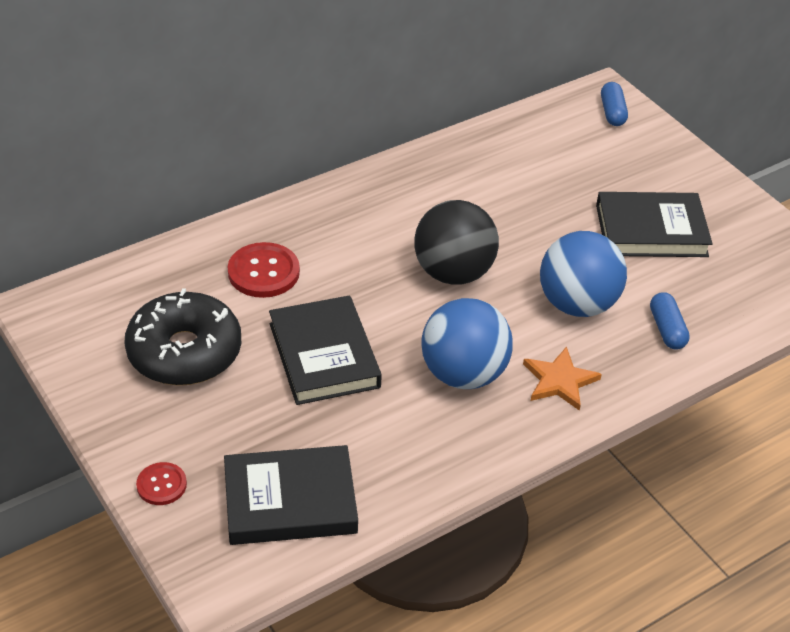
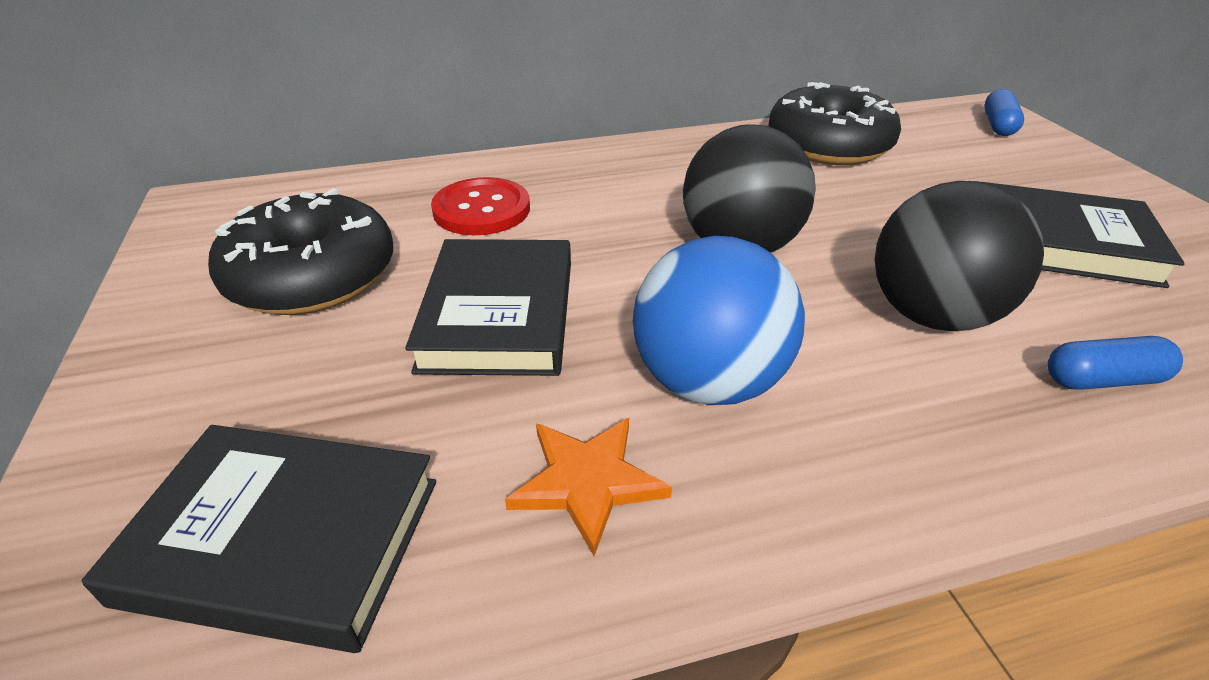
camera: 20 degrees right, 5 degrees down
(161, 485) = (106, 455): red button -> none
(491, 158) = (828, 145): none -> black donut
(559, 381) = (885, 427): orange star -> orange star (587, 482)
(577, 304) = (931, 315): blue ball -> black ball
(667, 329) = (1102, 380): blue capsule -> blue capsule turned 75 degrees clockwise

